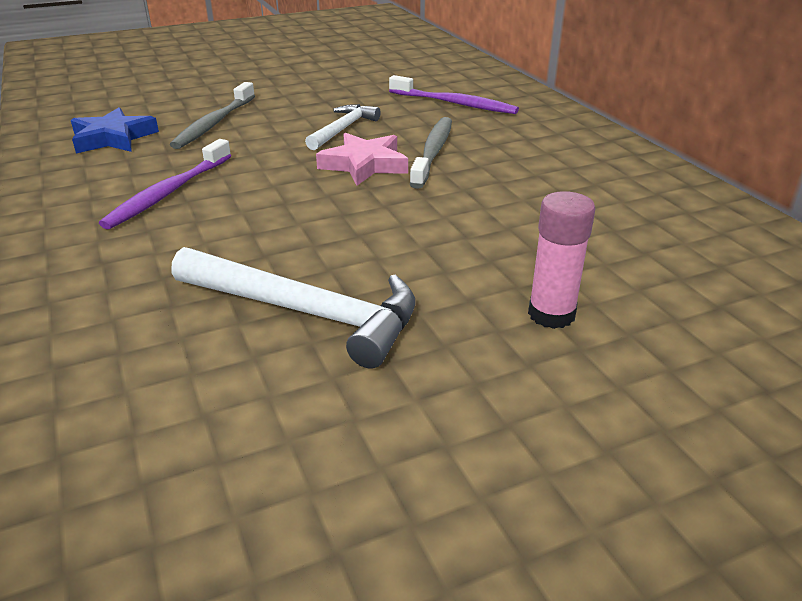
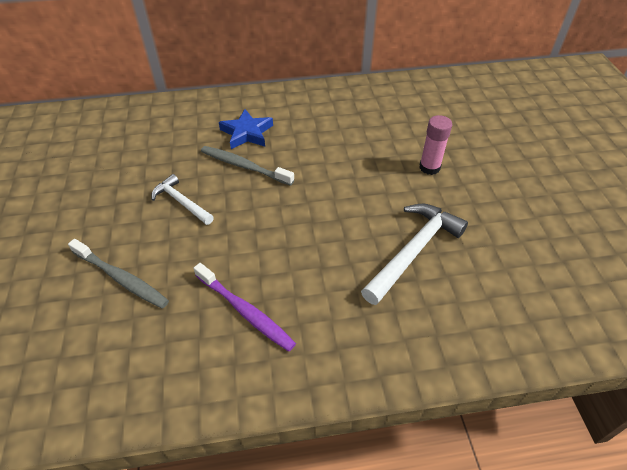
camera: 75 degrees left, 15 degrees up
(113, 138) = (111, 355): blue star -> blue star (247, 133)
(364, 165) = (248, 201): pink star -> none
(454, 103) = (168, 139): purple toothbrush -> none

